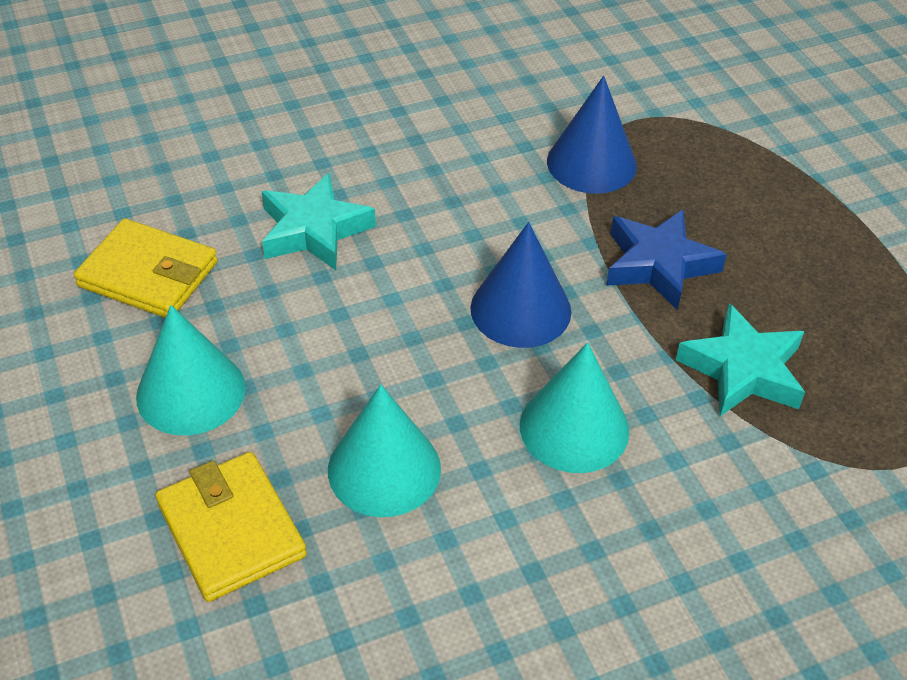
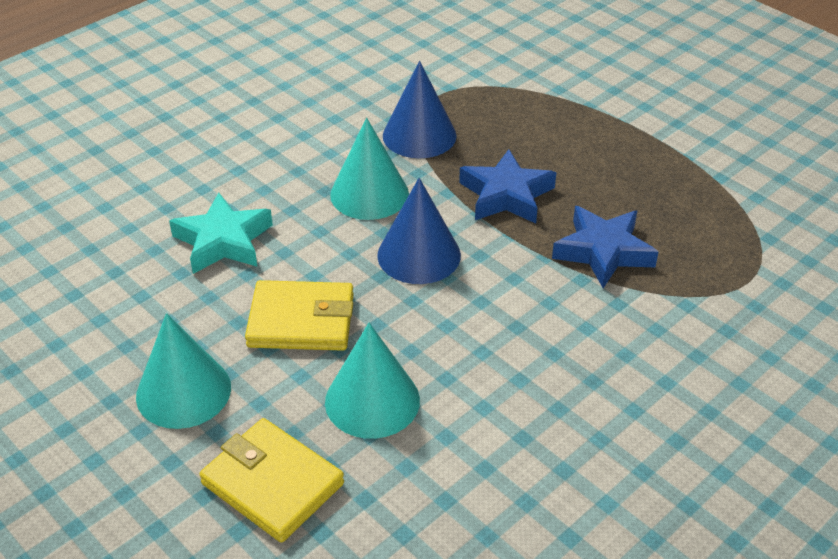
camera: 20 degrees left, 5 degrees down
(148, 274) = (98, 312): yellow wallet -> yellow wallet (301, 321)
(574, 427) = (502, 327): turquoise cone -> turquoise cone (369, 194)
(743, 370) = (603, 251): turquoise star -> blue star

